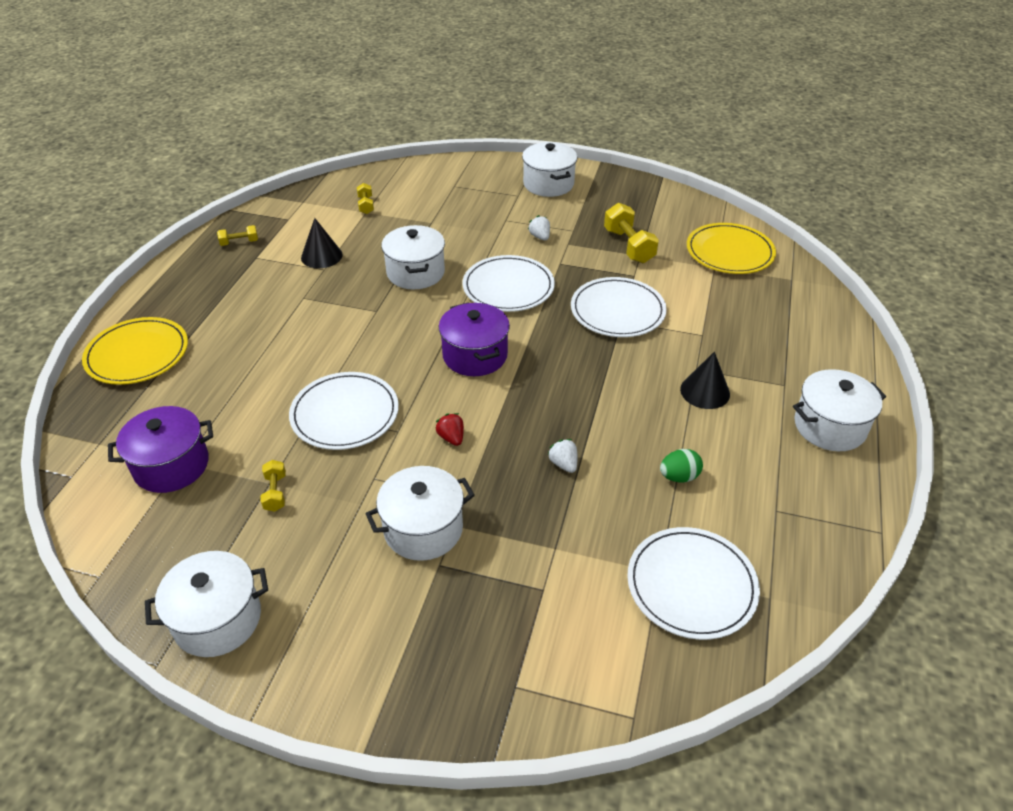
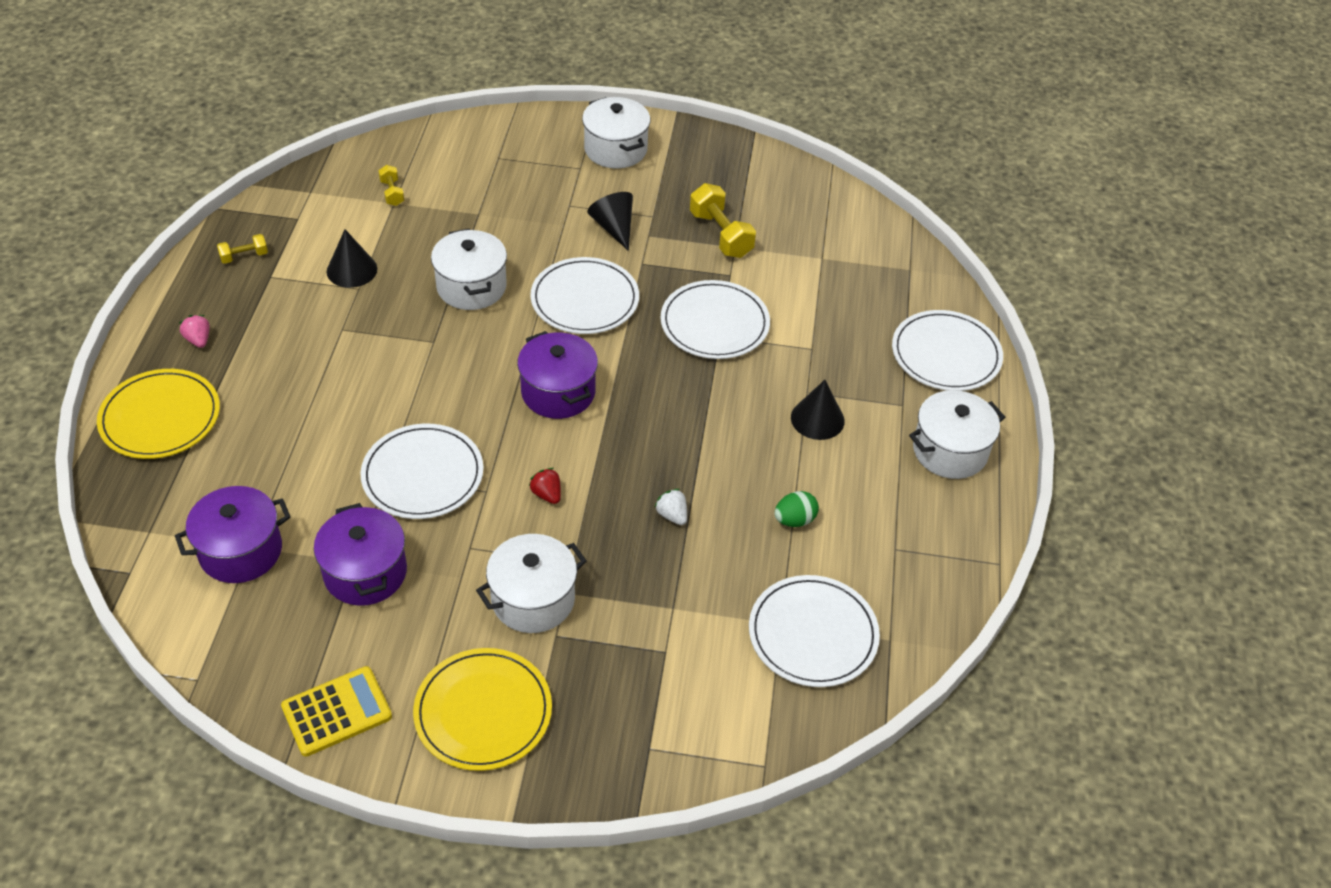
camera: 10 degrees left, 5 degrees up
(186, 299) = (198, 340): none -> pink strawberry
(217, 619) = (337, 712): white pot -> yellow calculator
(275, 493) = (365, 572): yellow dumbbell -> purple pot
(540, 237) = (614, 227): white strawberry -> black cone
(729, 252) = (838, 236): yellow plate -> yellow plate (483, 712)
(825, 346) = (946, 354): none -> white plate

